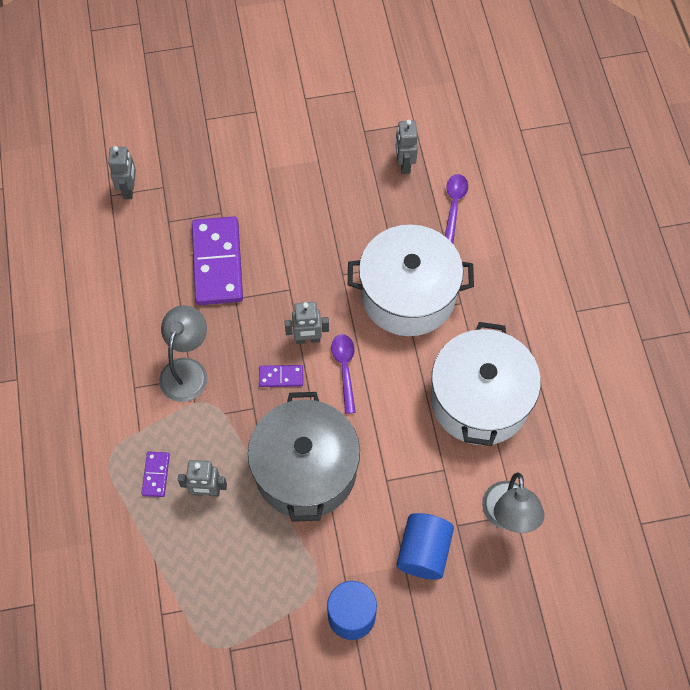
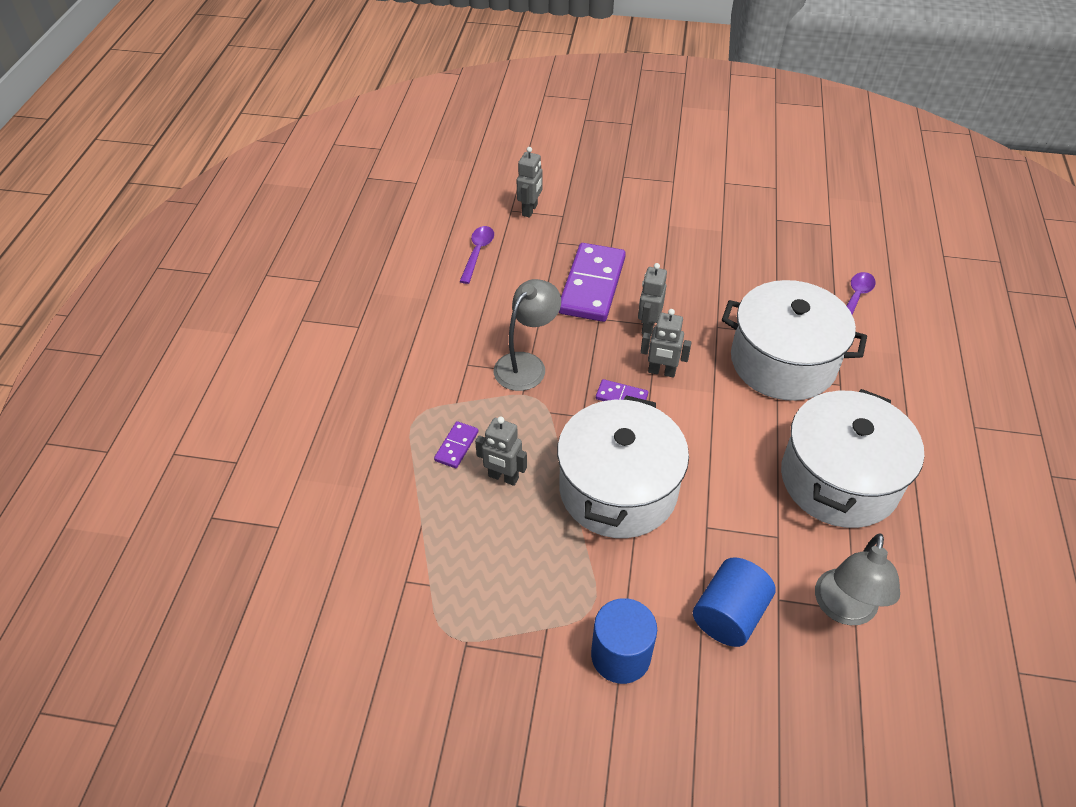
camera: 20 degrees right, 15 degrees down
(306, 470) = (618, 489): grey pot -> white pot
(345, 369) = (693, 408): purple spoon -> purple spoon (477, 253)
(404, 164) = (810, 254): grey robot -> grey robot (648, 326)

